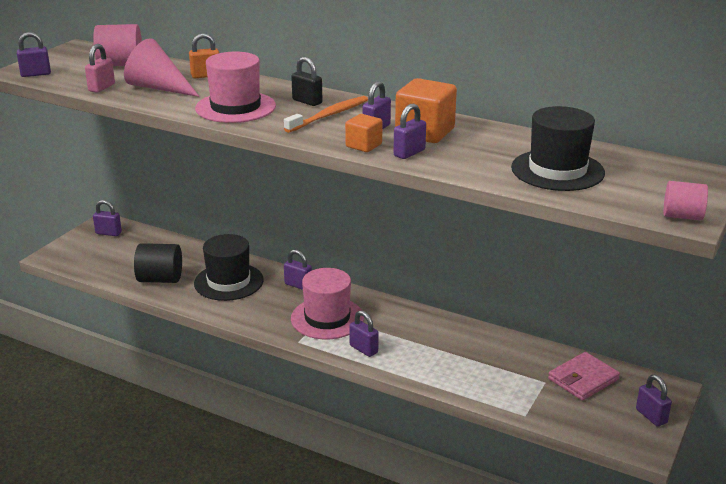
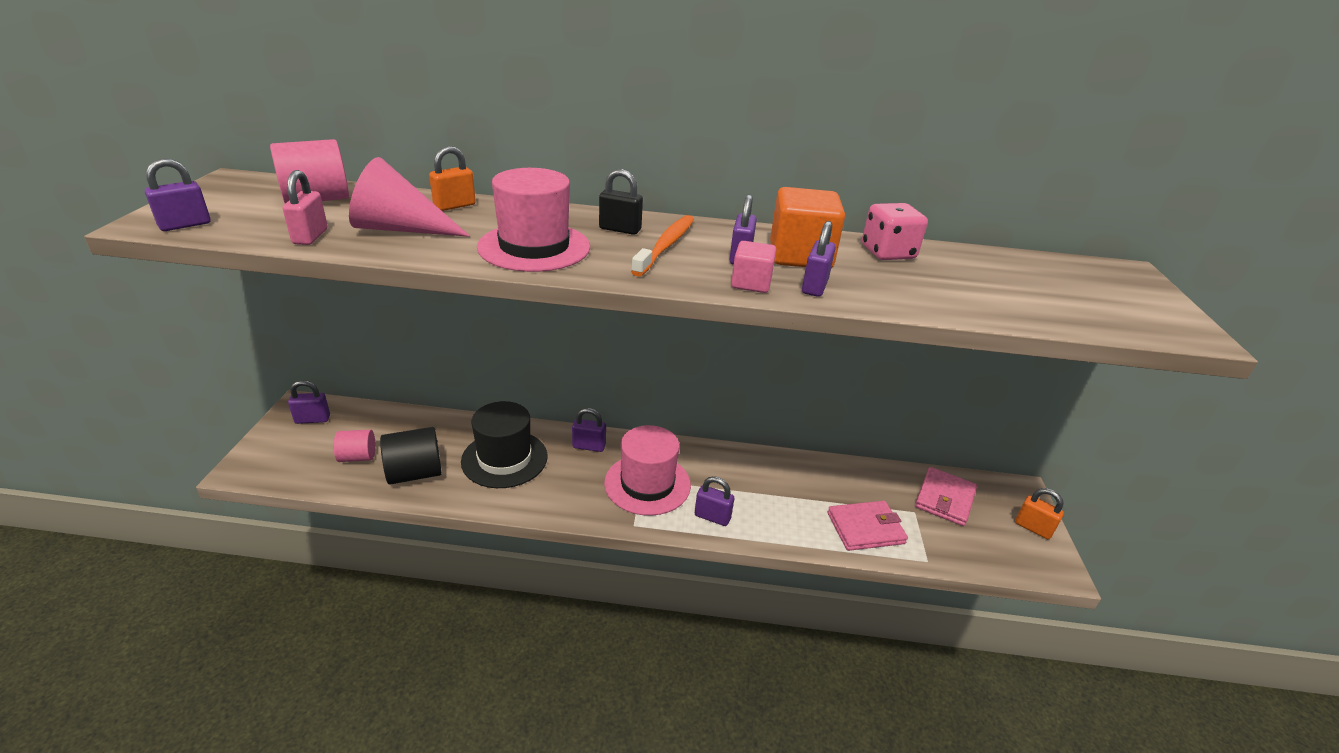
camera: 25 degrees left, 5 degrees up
(363, 145) = (751, 283): orange cube -> pink cube
(488, 383) = (865, 528): none -> pink wallet
(502, 138) = (888, 253): none -> pink dice
(557, 170) = (993, 288): black hat -> none
(651, 416) = (1033, 528): purple padlock -> orange padlock
(682, 216) = (1182, 329): pink cylinder -> pink cylinder (357, 457)

